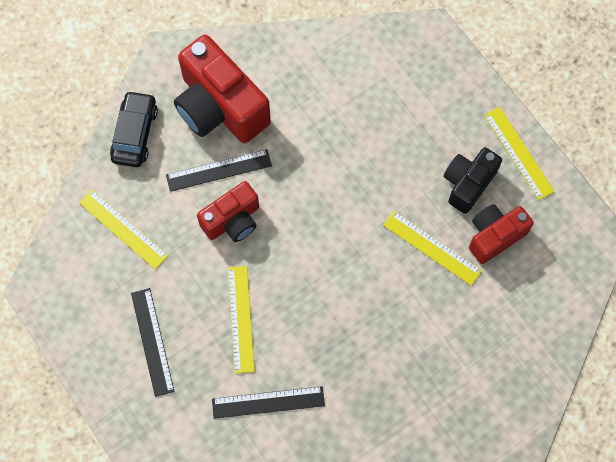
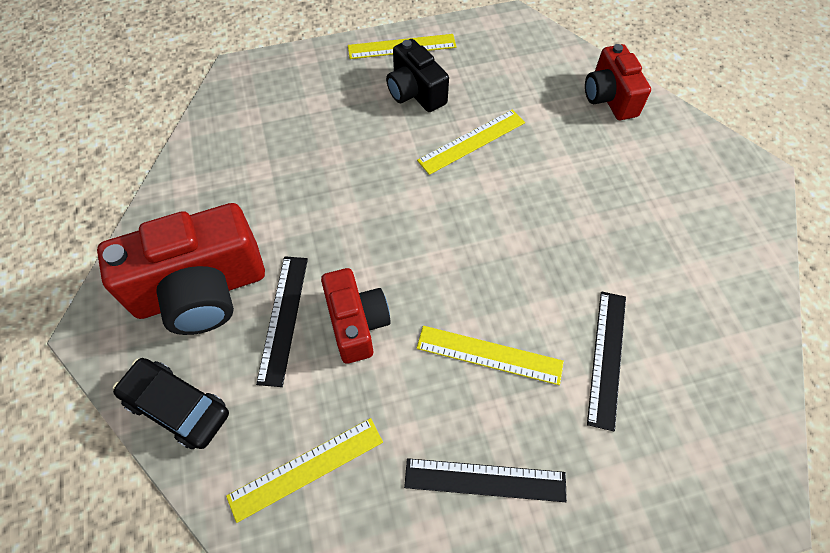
camera: 70 degrees left, 10 degrees down
(494, 236) = (479, 89): red camera -> red camera (609, 98)

